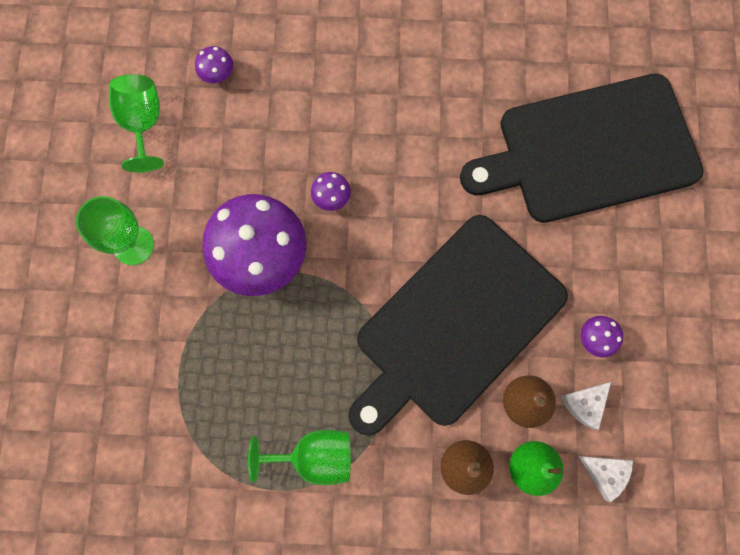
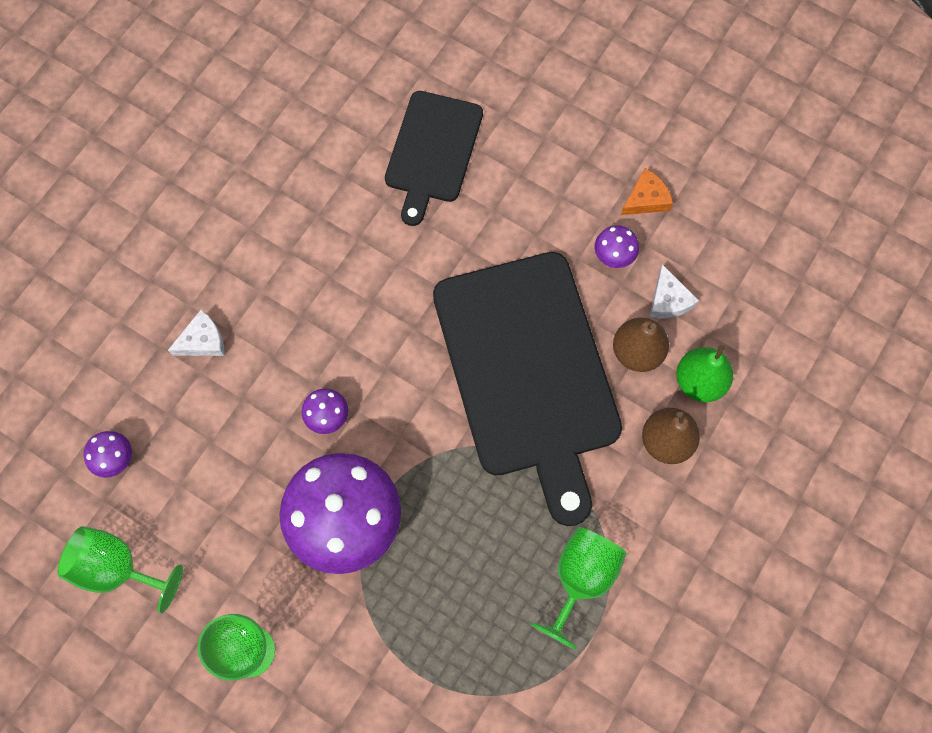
camera: 60 degrees left, 5 degrees down
(590, 150) = (432, 151): black cutting board -> black cutting board, size x0.56
(605, 473) = (739, 320): white cheese -> white cheese (202, 341)
(662, 338) = (646, 199): none -> orange cheese

